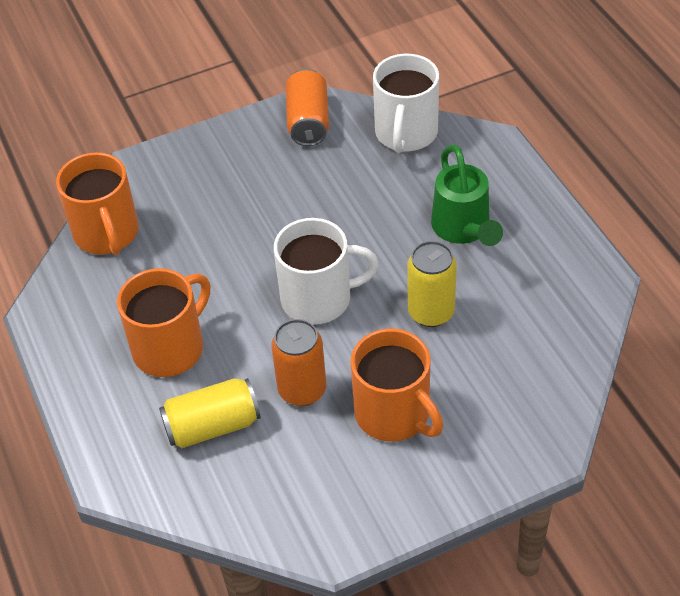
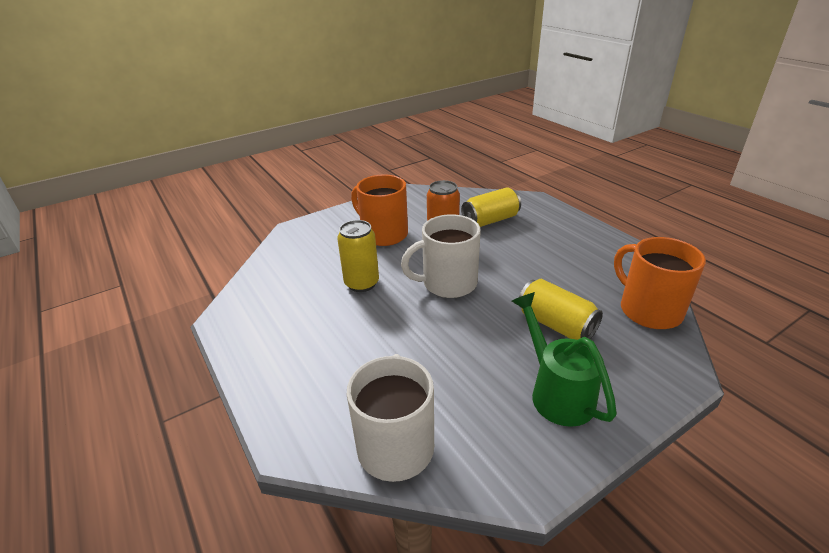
camera: 170 degrees right, 15 degrees down
(170, 348) = (540, 249): orange mug -> none
(217, 227) = (556, 324): none -> yellow can
(308, 121) = (519, 451): orange can -> none
(463, 229) = (333, 343): green watering can -> green watering can (556, 392)

